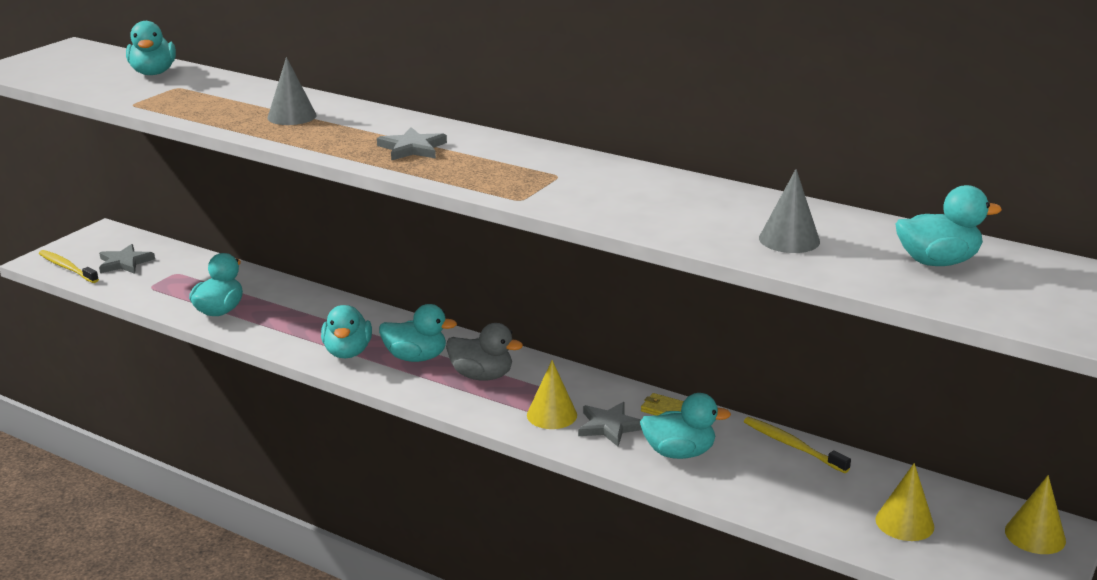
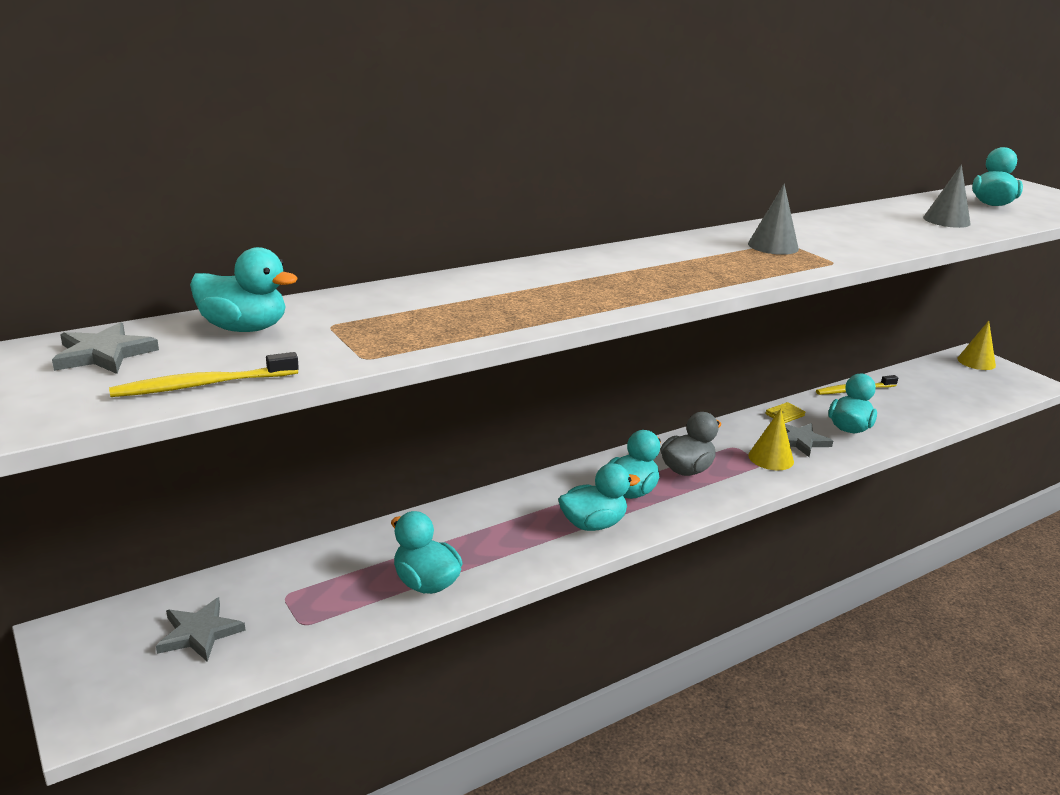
camera: 65 degrees left, 0 degrees up
(67, 268) = (150, 691): yellow toothbrush -> yellow toothbrush (203, 385)
(292, 116) = (524, 293): grey cone -> grey cone (773, 246)
(347, 352) = (593, 524): turquoise duck -> turquoise duck turned 45 degrees counterclockwise
(412, 148) = (676, 269): grey star -> grey star (104, 354)
(904, 523) = (956, 389): yellow cone -> none

